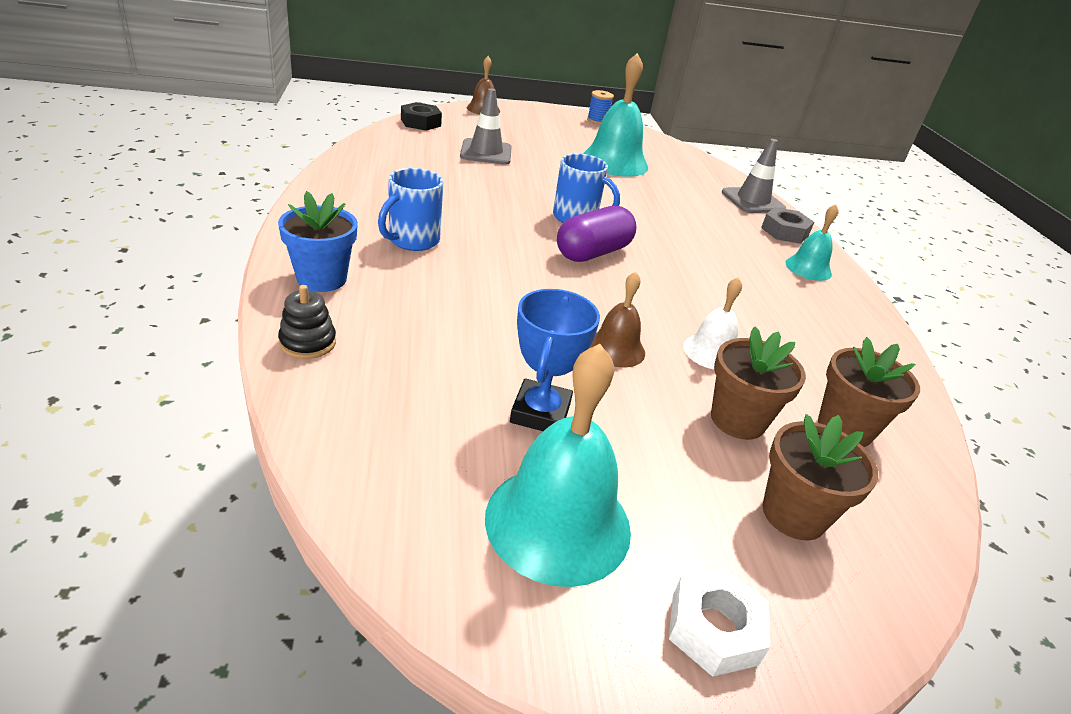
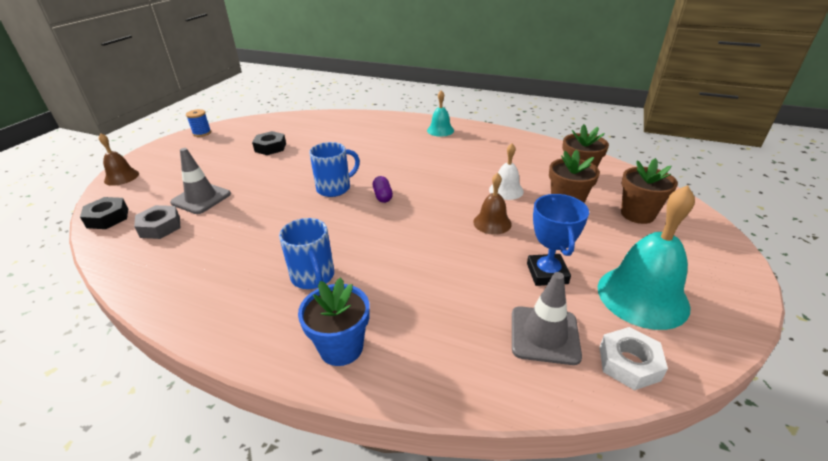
camera: 55 degrees left, 0 degrees up
(308, 342) = (433, 376): black stacking toy -> none
(540, 413) = (547, 273): blue trophy -> blue trophy turned 45 degrees clockwise
(593, 252) = (382, 196): purple capsule -> purple capsule, size x0.53
(614, 162) = (270, 147): turquoise bell -> black nut
(714, 629) = (712, 267): white nut -> white nut (629, 363)
(752, 201) = (360, 119): grey traffic cone -> grey traffic cone (544, 335)
(784, 232) = (400, 122): grey nut -> grey nut (160, 227)

